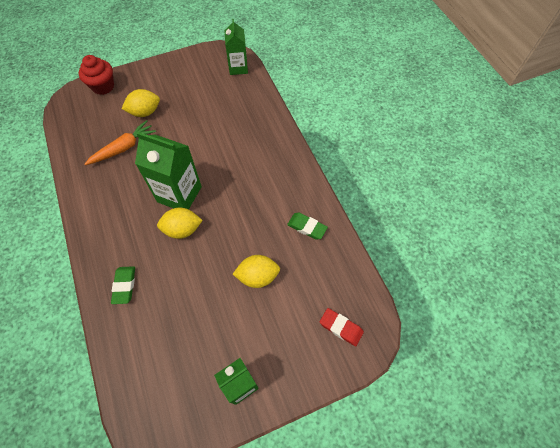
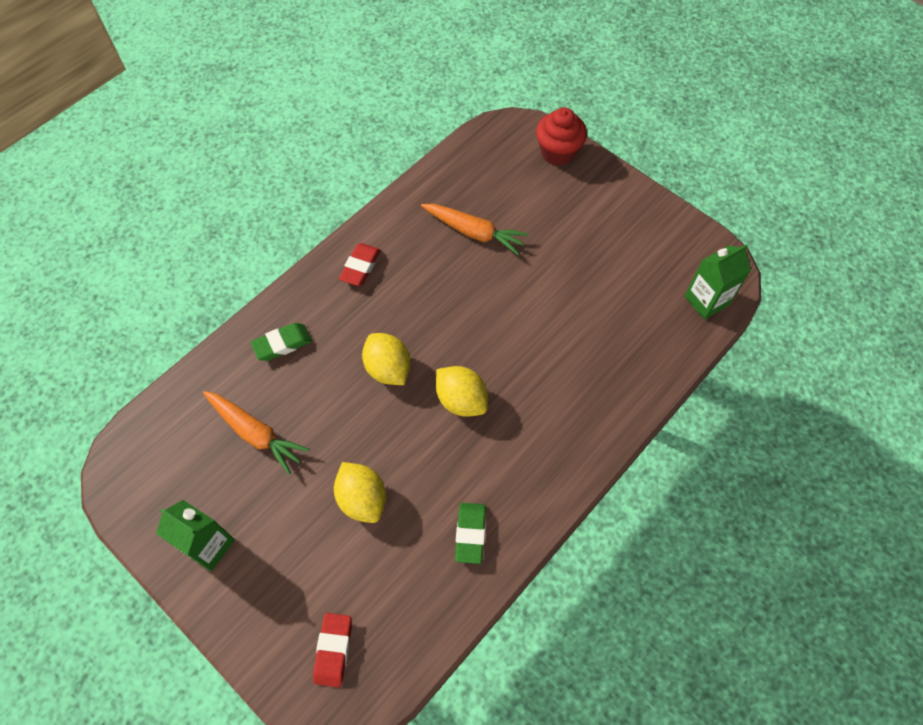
camera: 65 degrees right, 0 degrees up
(101, 218) = (360, 267): none -> red eraser
(145, 112) = (546, 224): yellow lemon -> yellow lemon (461, 400)
(178, 326) = (255, 433): none -> orange carrot
(179, 194) = (439, 337): green carton -> none

